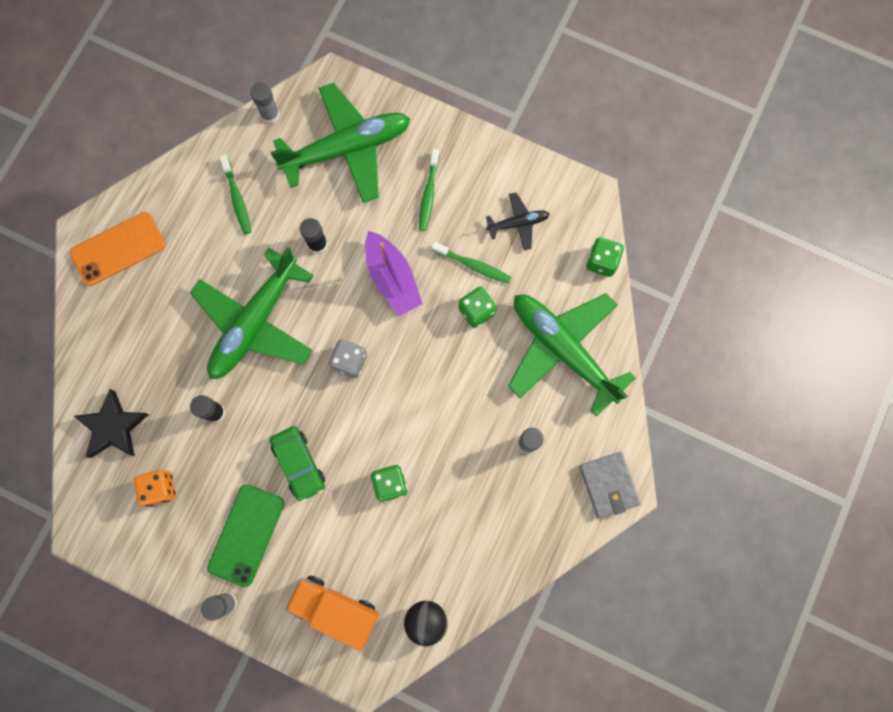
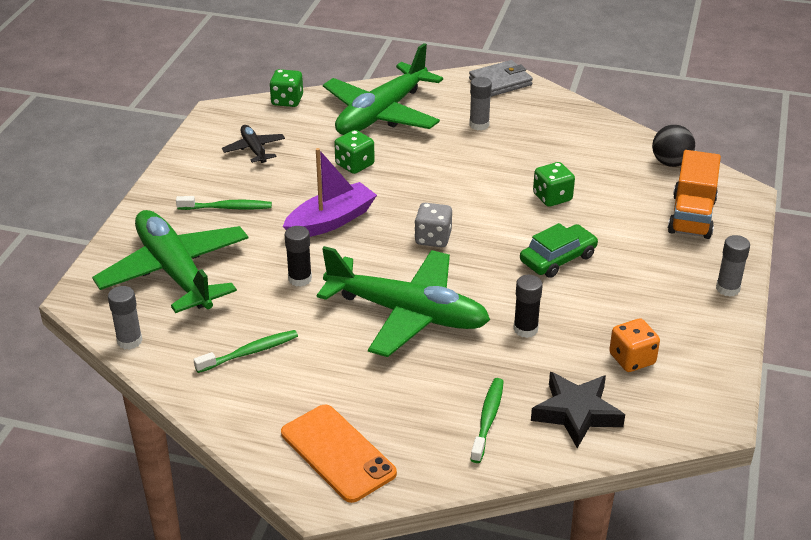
camera: 100 degrees left, 40 degrees down
(246, 535) = (650, 285): green phone -> none
(473, 265) = (305, 171): green toothbrush -> green toothbrush (488, 419)

